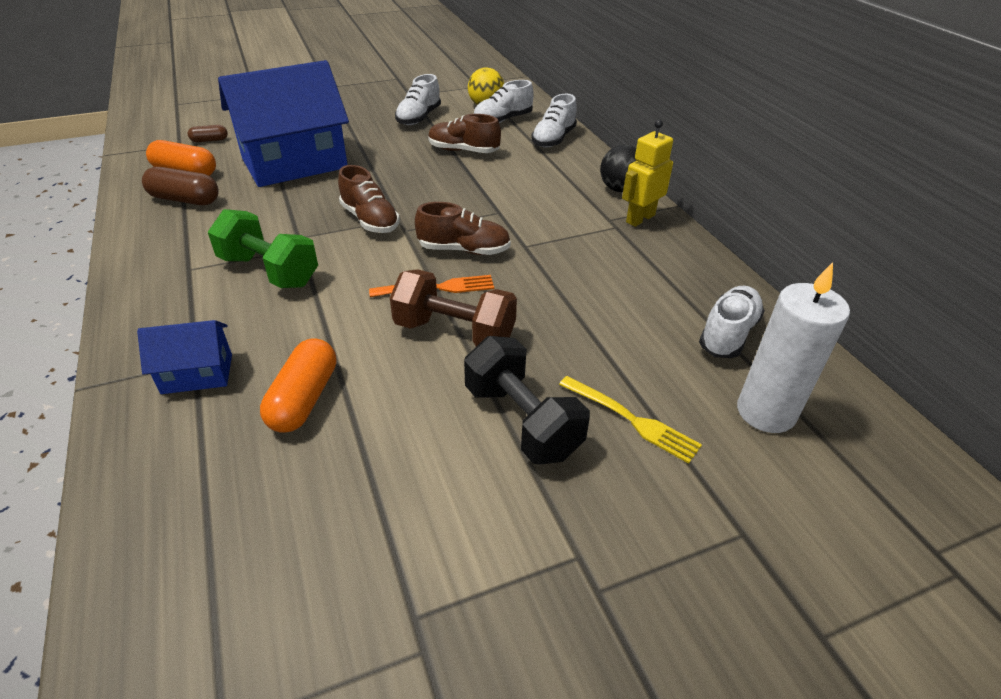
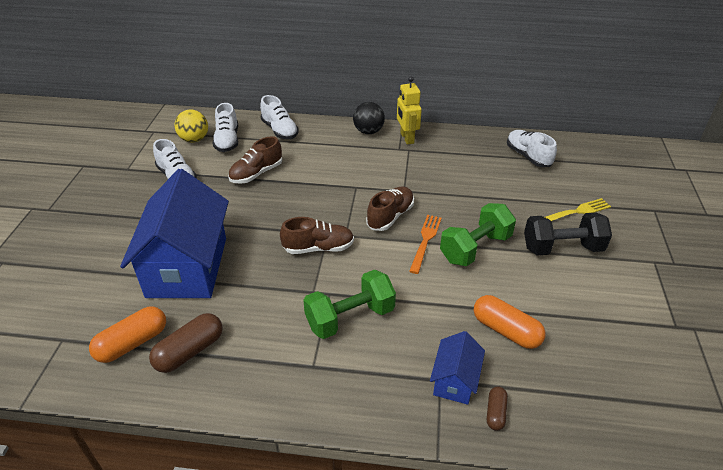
camera: 60 degrees left, 0 degrees up
(209, 140) = (78, 314): brown capsule -> brown capsule (495, 413)
(454, 332) = (475, 248): brown dumbbell -> green dumbbell
(765, 412) = (587, 171): white candle -> none

